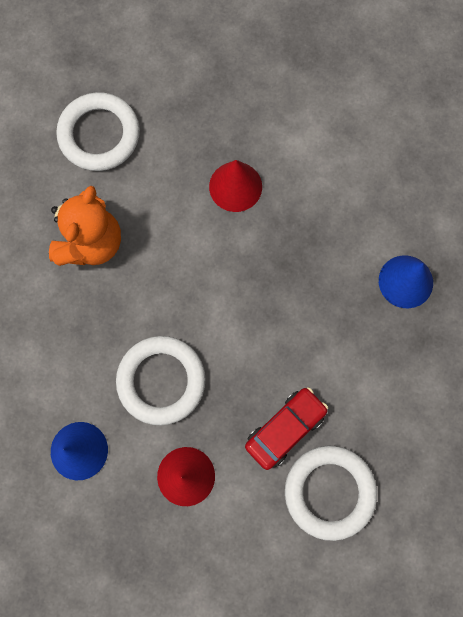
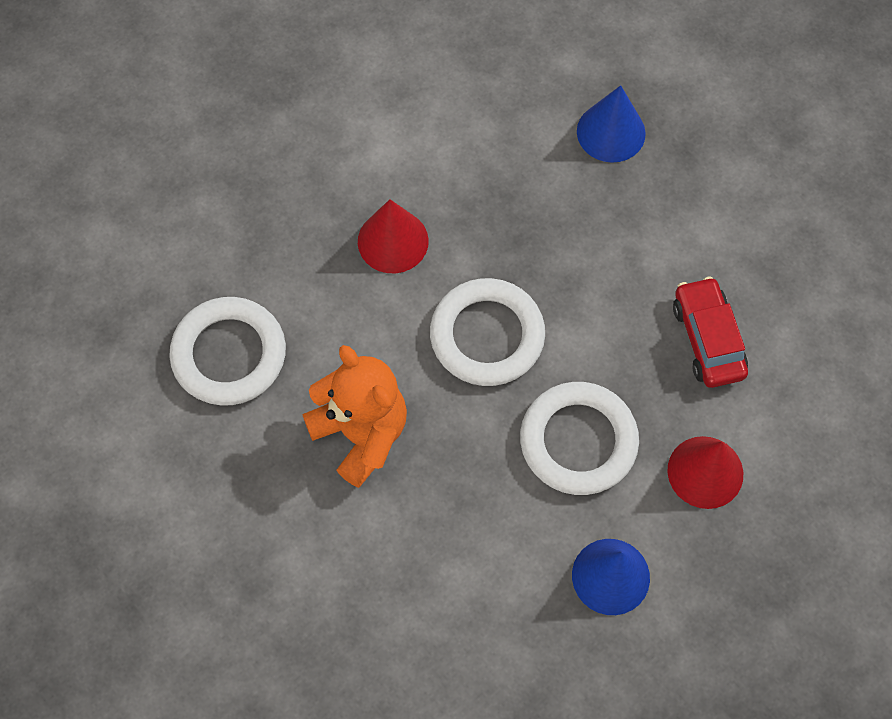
camera: 60 degrees left, 10 degrees down
(329, 492) = (802, 332): white ring -> white ring (487, 336)

